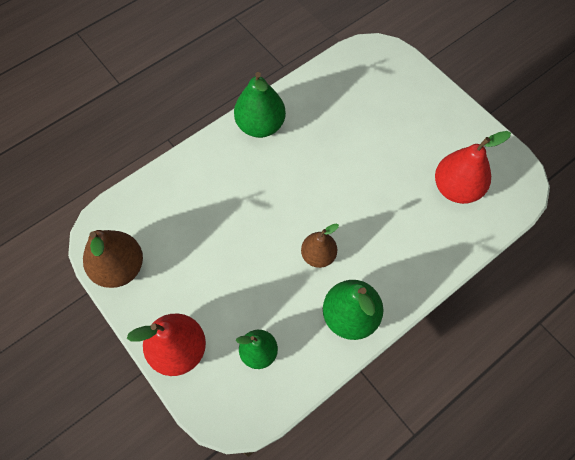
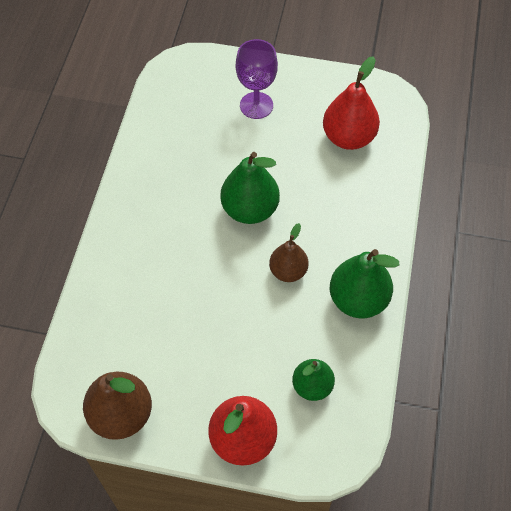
camera: 40 degrees left, 5 degrees down
(260, 125) = (135, 198): green pear -> green pear (250, 209)
(406, 116) = (256, 105): none -> purple goblet

